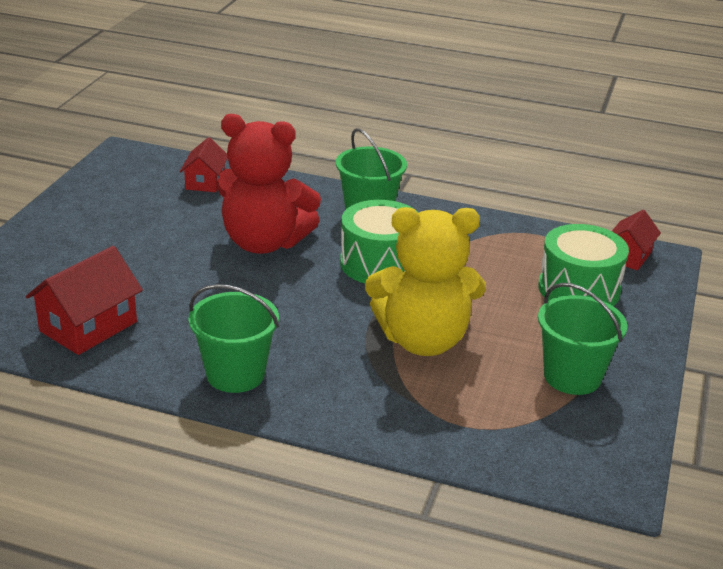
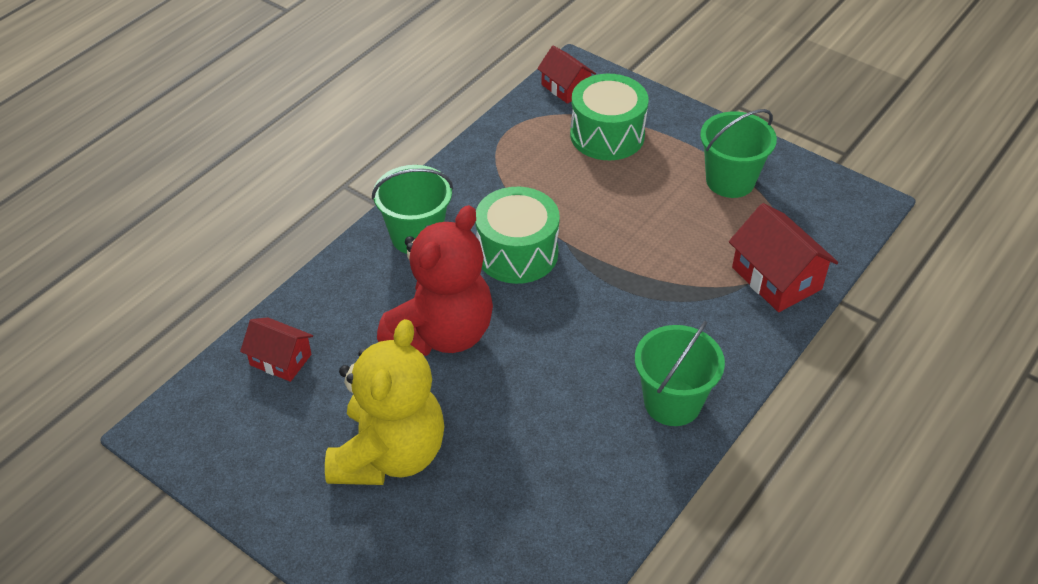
camera: 70 degrees left, 15 degrees up
(88, 326) = (555, 514): red house -> red house (776, 278)
(423, 340) = (654, 256): yellow teddy bear -> yellow teddy bear (389, 454)

